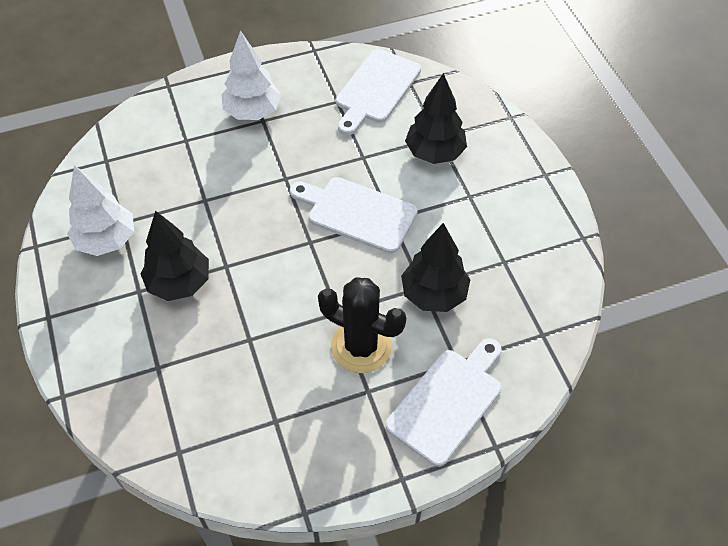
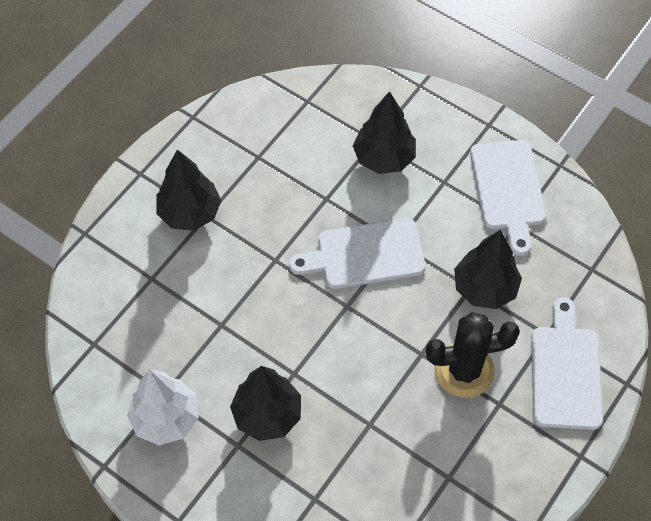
camera: 35 degrees left, 5 degrees up
(253, 112) = (190, 213): white tree -> black tree
(376, 89) = (283, 125): white cutting board -> white cutting board (508, 190)

